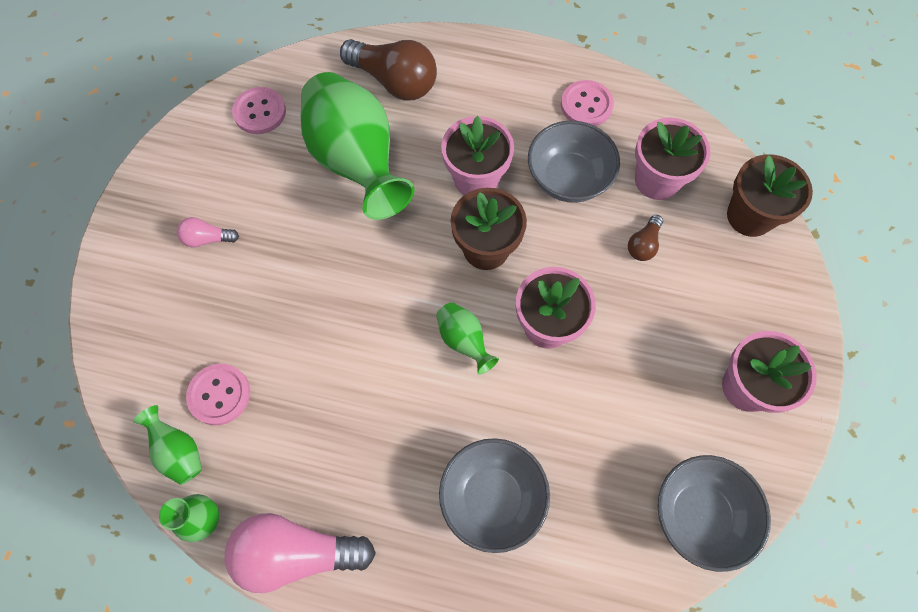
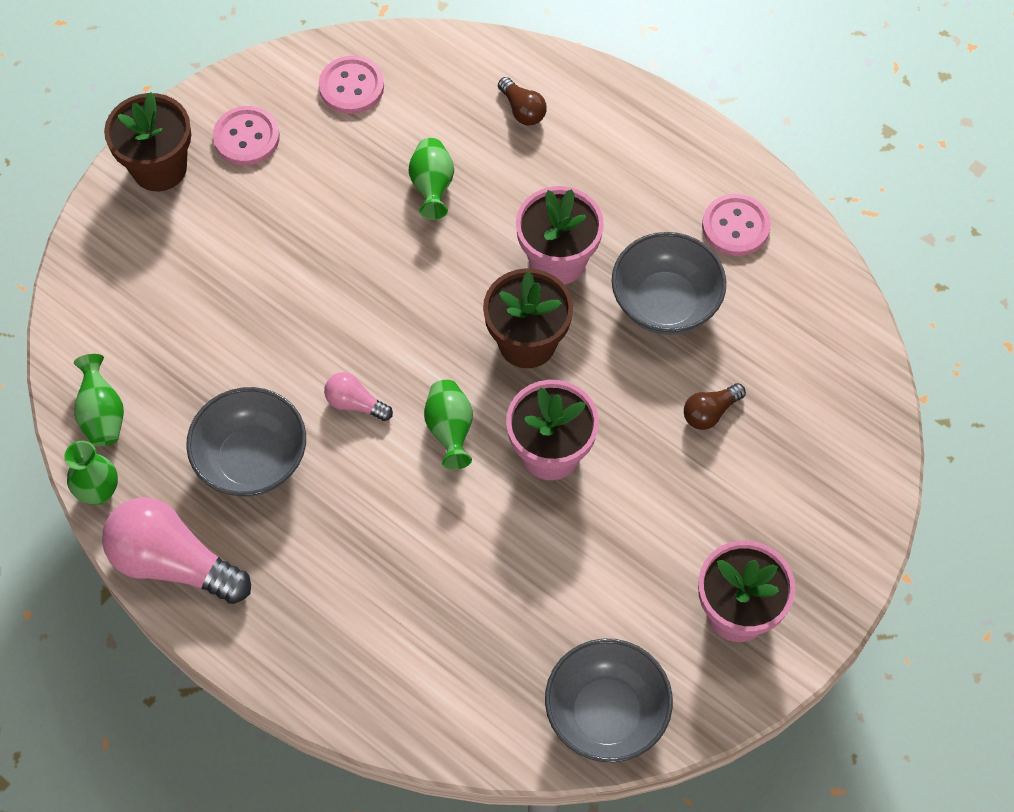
camera: 25 degrees right, 5 degrees down
(207, 239) = (229, 207): pink light bulb -> pink light bulb (355, 403)
(219, 395) = (167, 376): pink button -> pink button (246, 137)
(357, 162) = (432, 187): green vase -> green vase, size x0.44
(394, 81) = (522, 110): brown light bulb -> brown light bulb, size x0.49
(492, 498) = (396, 599): grey bowl -> grey bowl (252, 460)
(657, 180) = (769, 347): pink flower pot -> none
(749, 216) = (856, 433): brown flower pot -> brown flower pot (159, 168)

